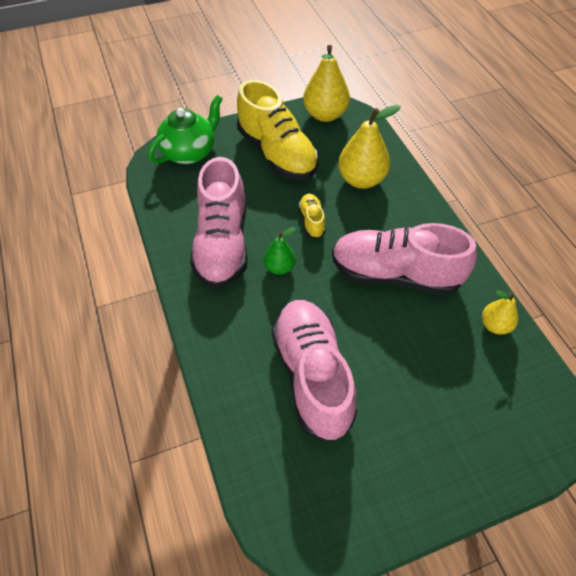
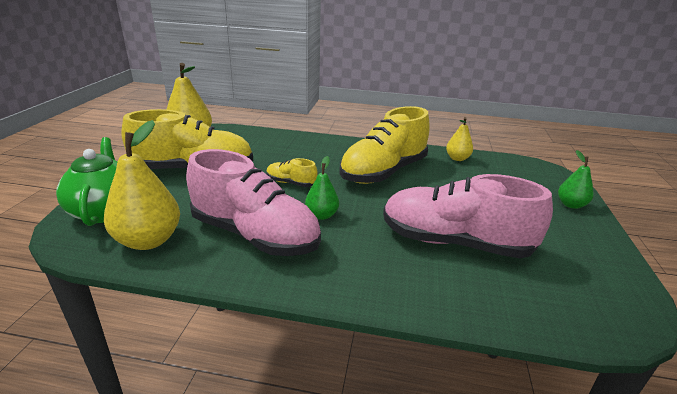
camera: 60 degrees left, 25 degrees down
(361, 179) = (278, 150): yellow pear -> yellow pear (148, 240)
(395, 274) = (383, 172): pink shoe -> yellow shoe
(479, 467) = (571, 205): none -> green pear

